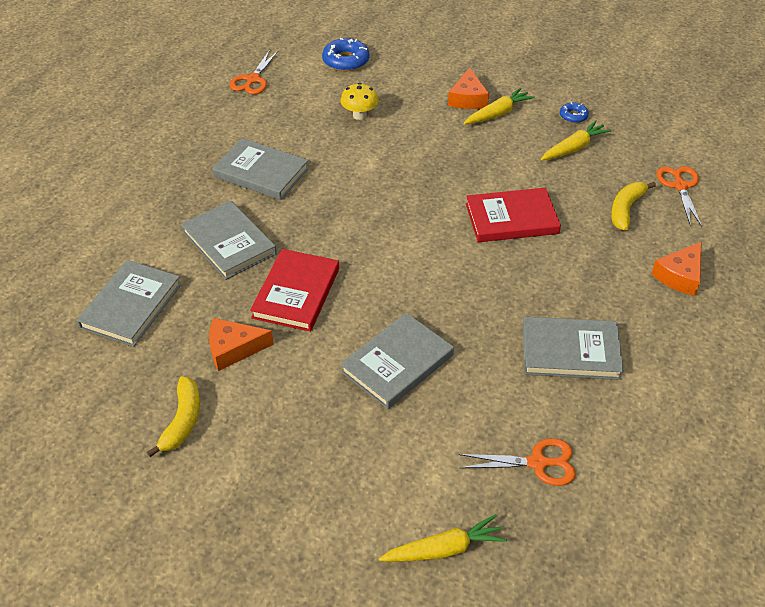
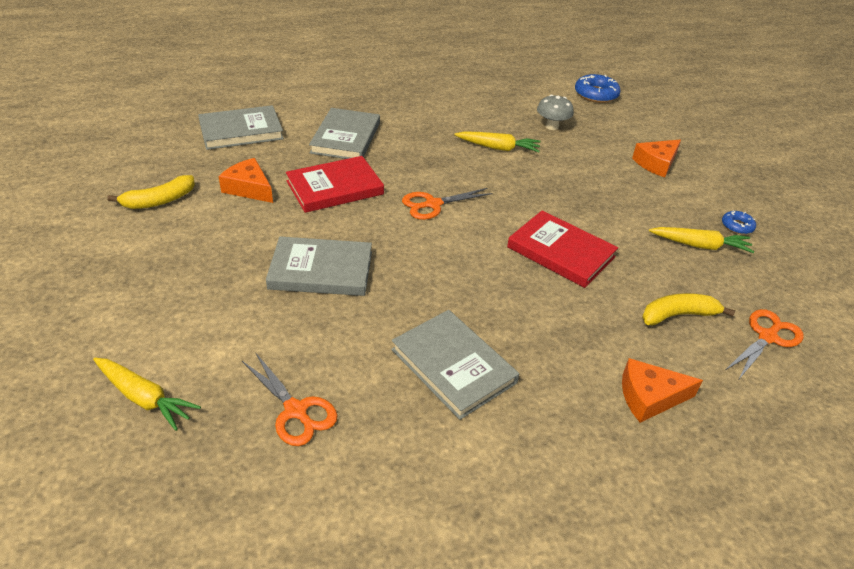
camera: 45 degrees right, 5 degrees down
(253, 80) = (512, 71): orange scissors -> orange scissors (433, 204)
(261, 172) = (430, 117): grey book -> none
(359, 115) = (552, 126): yellow mushroom -> grey mushroom
(498, 113) = (667, 186): yellow carrot -> yellow carrot (498, 148)

